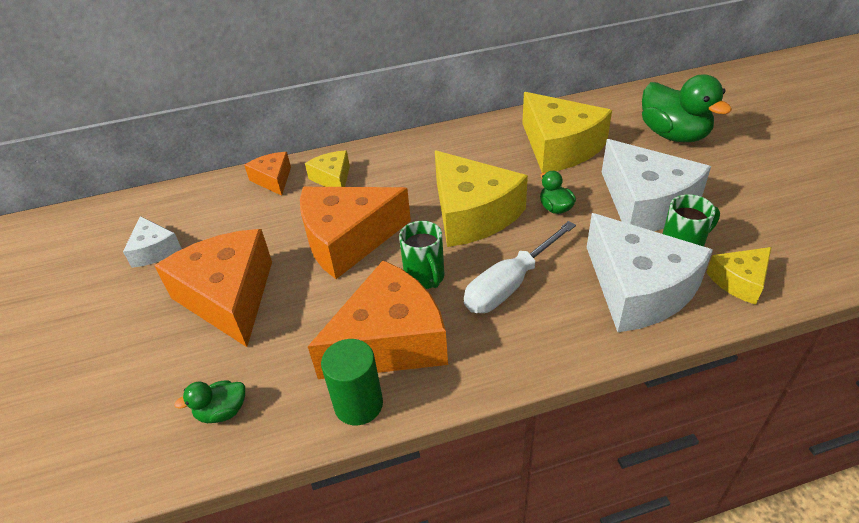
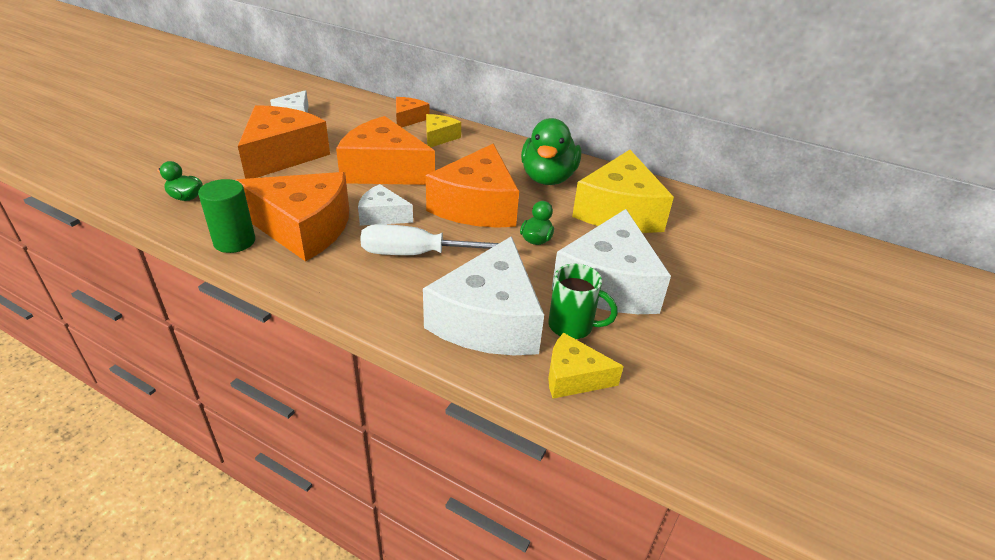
camera: 40 degrees right, 5 degrees down
(425, 277) = (382, 215): green mug -> white cheese
(472, 214) = (477, 206): yellow cheese -> orange cheese
(673, 135) = (735, 263): green duck -> green duck (548, 178)

